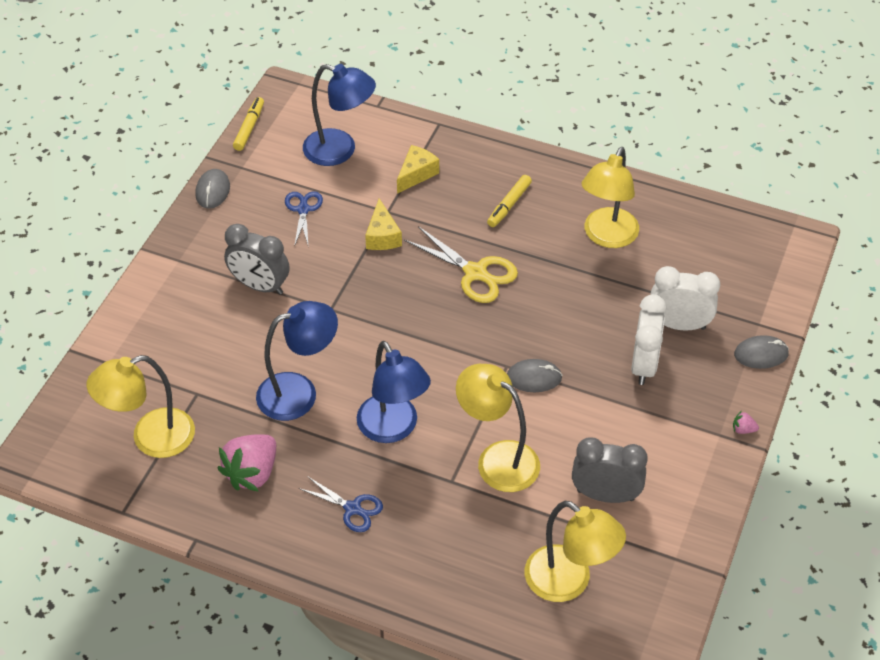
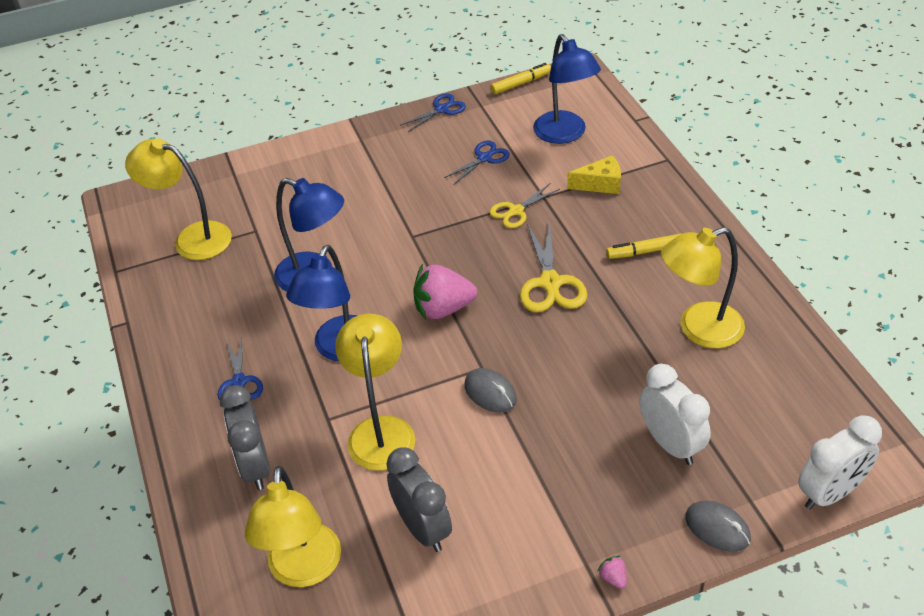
camera: 50 degrees right, 5 degrees down
(212, 191) = (441, 109): grey mouse -> blue scissors
(252, 473) = (215, 306): pink strawberry -> pink strawberry (443, 309)
(260, 286) = (387, 189): grey clock -> grey clock (255, 466)
(382, 236) = (516, 211): yellow cheese -> yellow scissors
(643, 365) = (594, 452): white clock -> white clock (829, 493)

